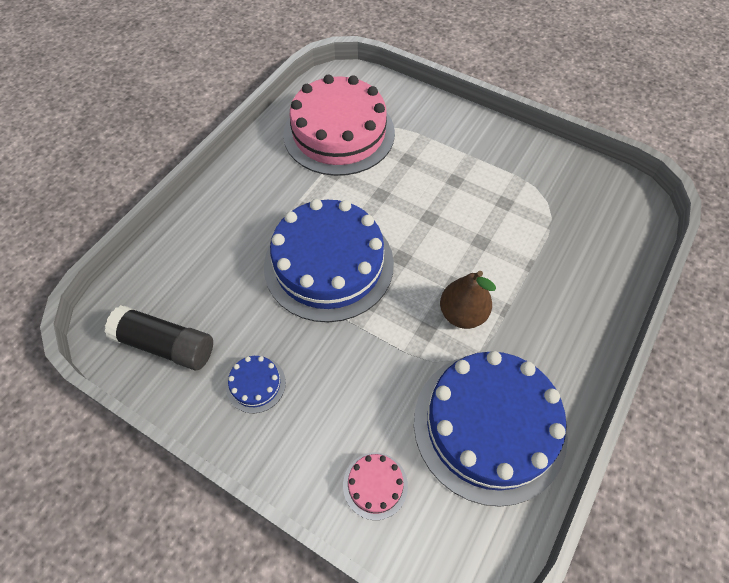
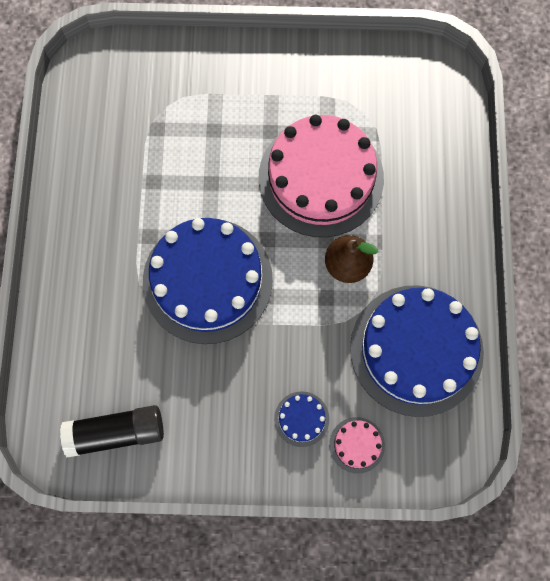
camera: 30 degrees left, 15 degrees up
(256, 384) = (215, 421): blue cake -> blue cake (301, 419)
(339, 133) = (129, 133): pink cake -> pink cake (321, 178)

